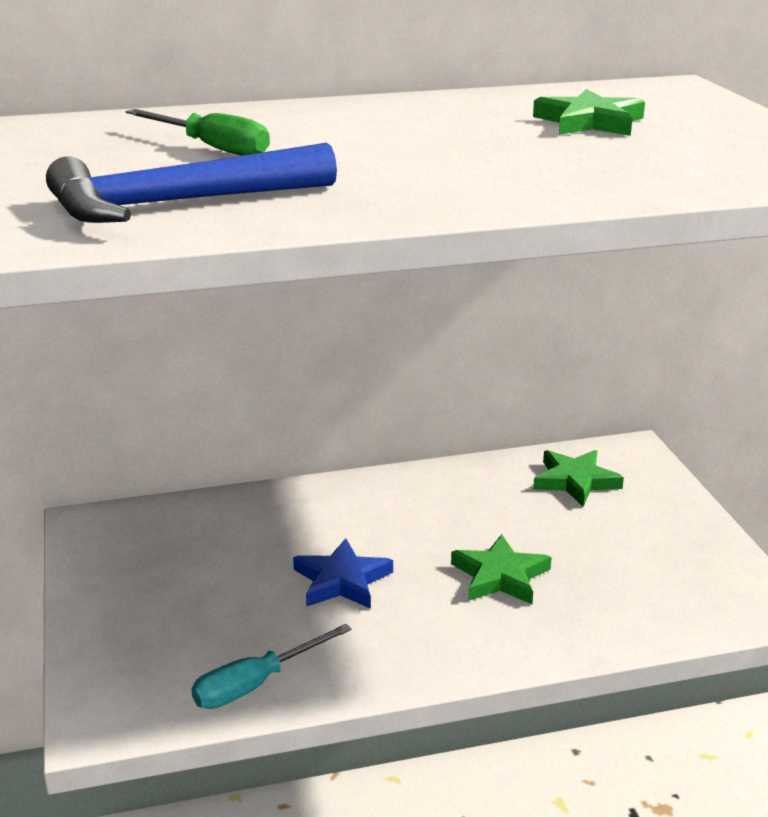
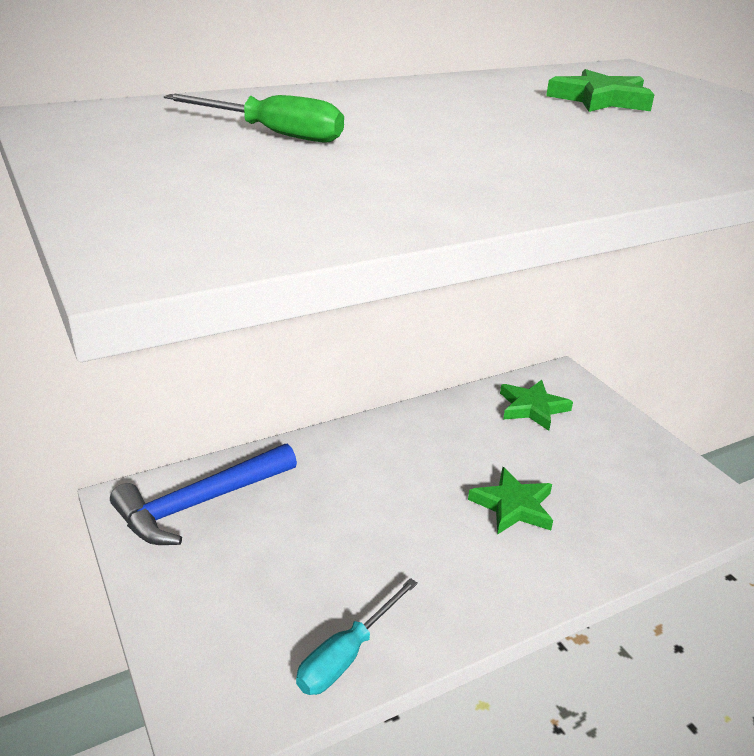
camera: 15 degrees left, 5 degrees up
(178, 204) = (291, 199): blue hammer -> blue hammer (200, 503)
(341, 580) = (382, 529): blue star -> none

